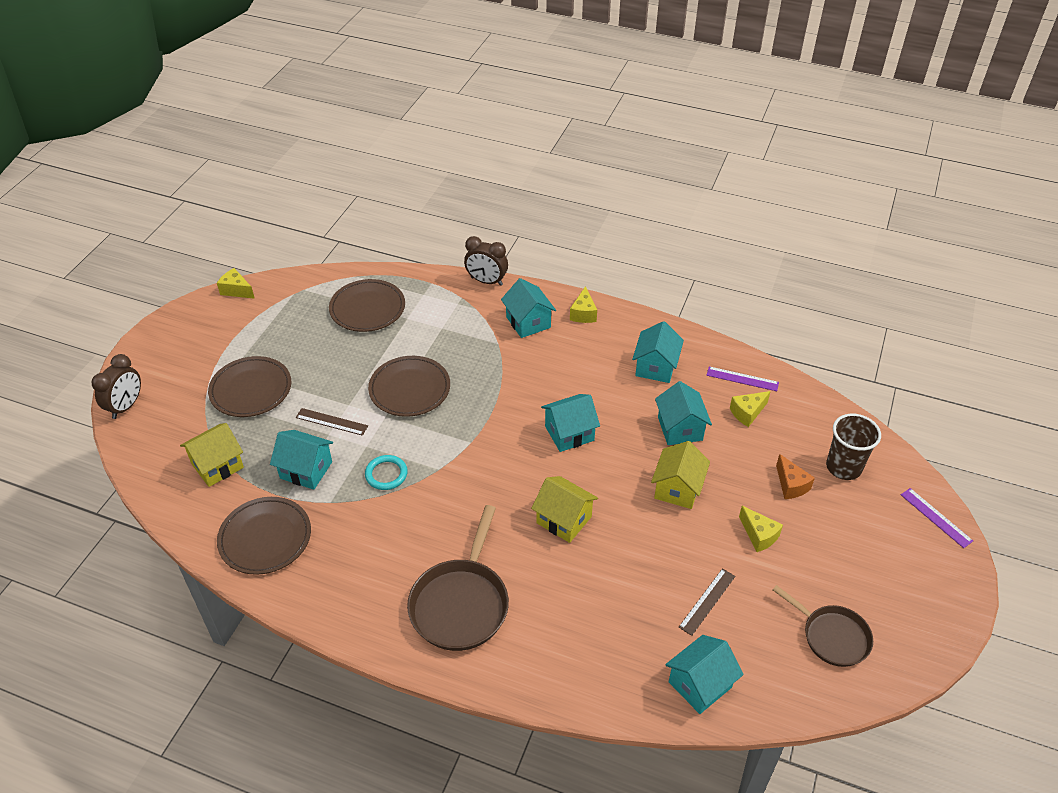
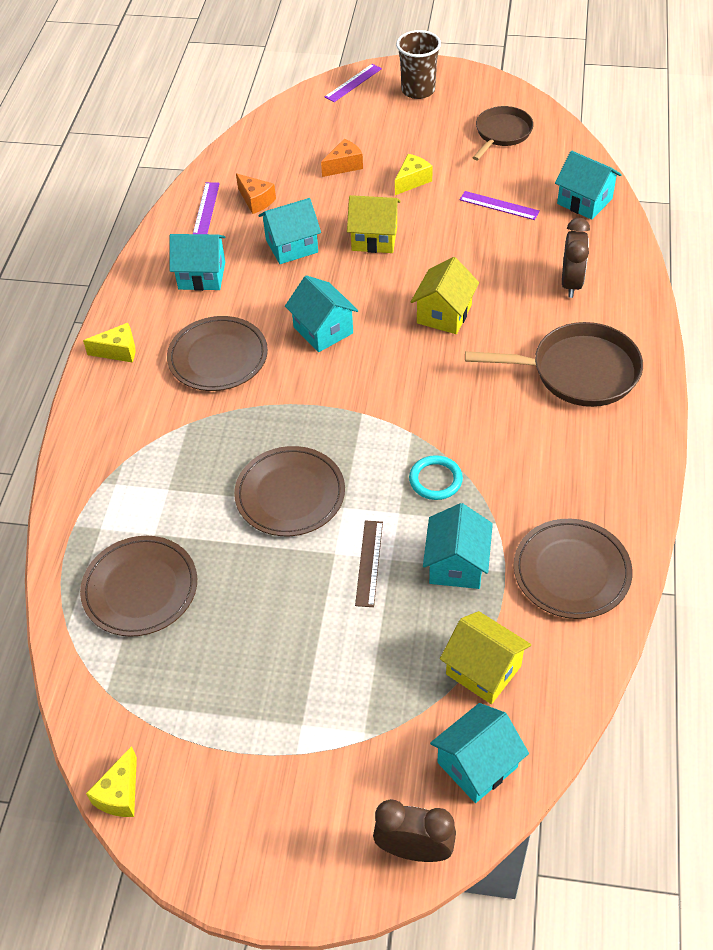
camera: 100 degrees left, 5 degrees up
(251, 389) = (336, 683): brown plate -> brown plate (218, 357)
(486, 281) = (64, 462): brown clock -> brown clock (571, 283)
(528, 322) = (142, 401): turquoise house -> turquoise house (477, 765)
(707, 601) = (499, 205): brown ruler -> purple ruler
(747, 413) = (256, 201): yellow cheese -> orange cheese
(843, 467) = (311, 135): brown cup -> brown cup (418, 90)

